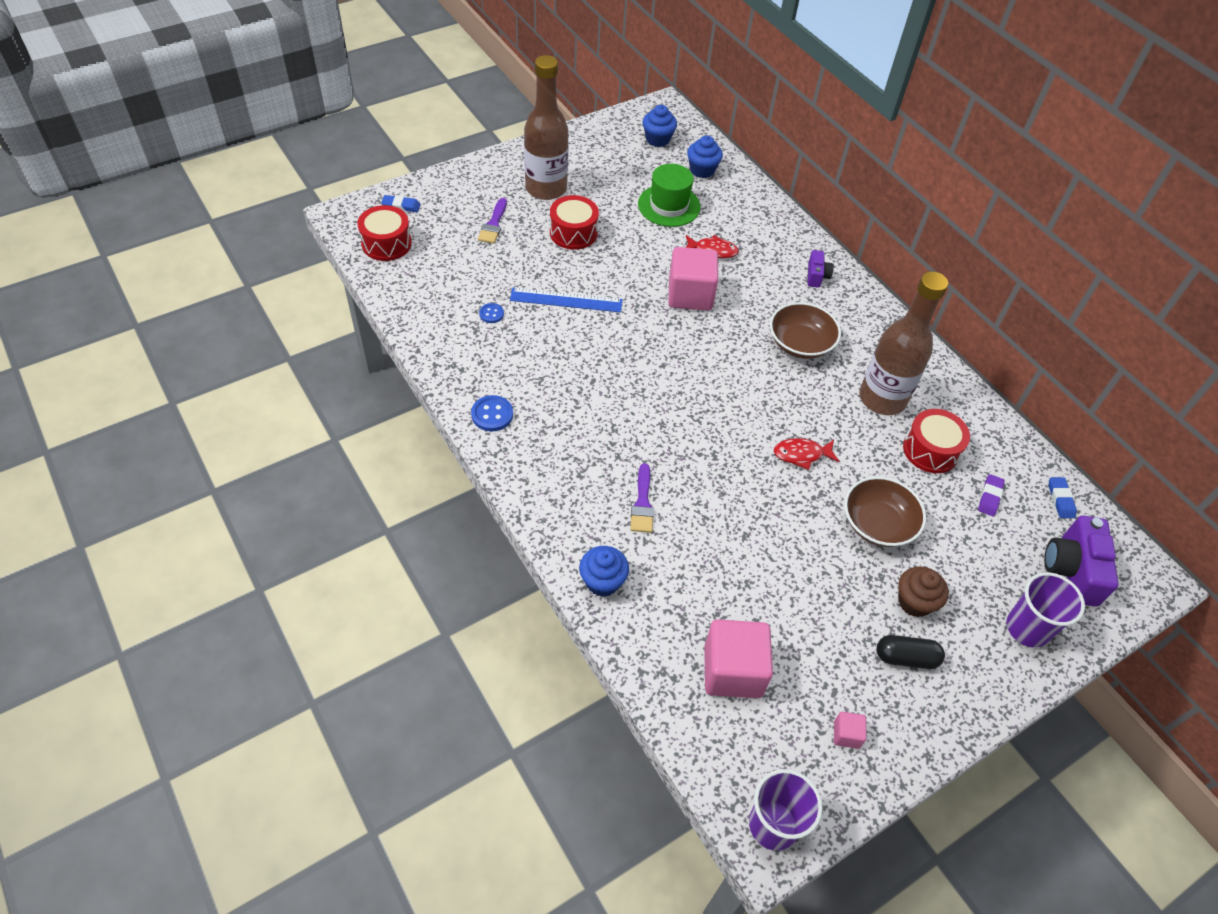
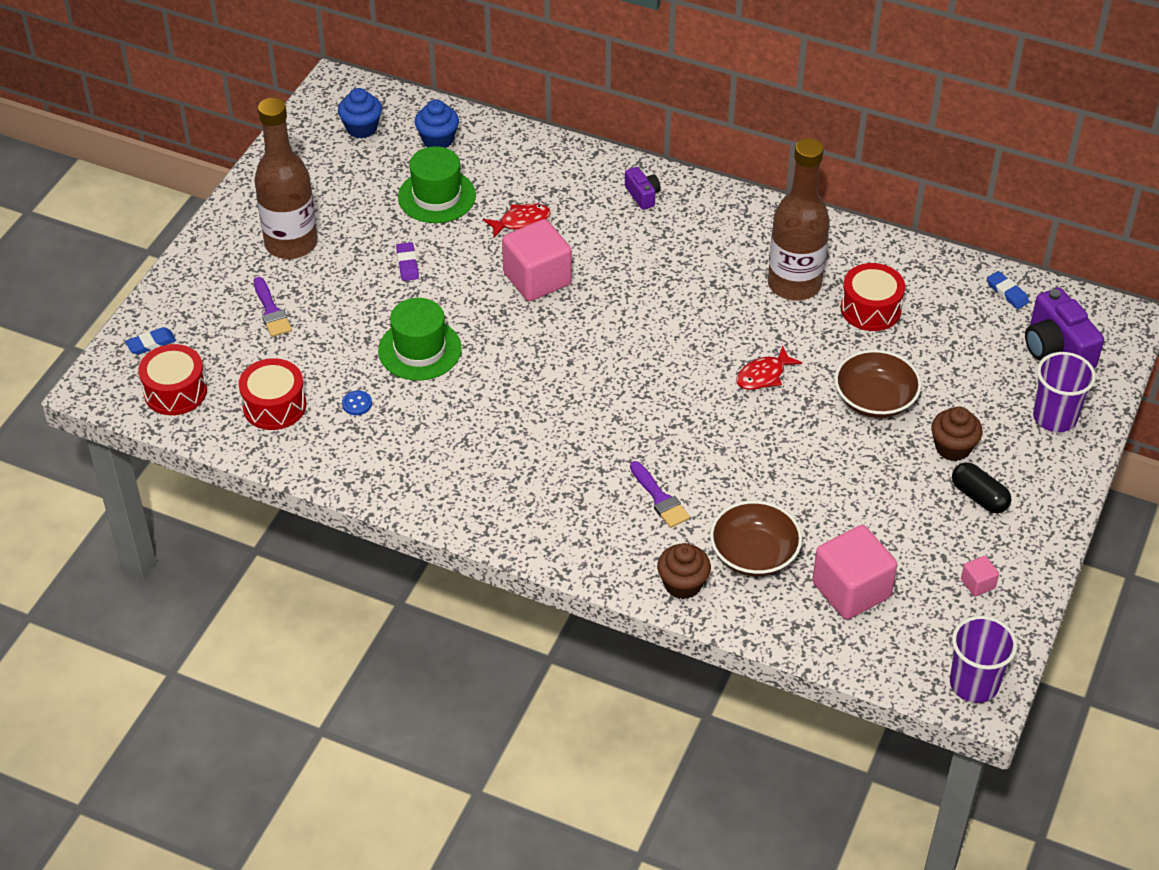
camera: 30 degrees left, 5 degrees down
(492, 414) = (449, 499): blue button -> none
(566, 300) = (420, 350): blue ruler -> green hat
(573, 233) = (364, 276): red drum -> red drum (274, 406)
(602, 581) = (682, 584): blue cupcake -> brown cupcake
(800, 343) = (680, 271): brown bowl -> brown bowl (754, 554)
(906, 658) = (979, 497): black capsule -> black capsule turned 75 degrees clockwise
(989, 497) = (949, 323): purple eraser -> purple eraser (407, 264)

